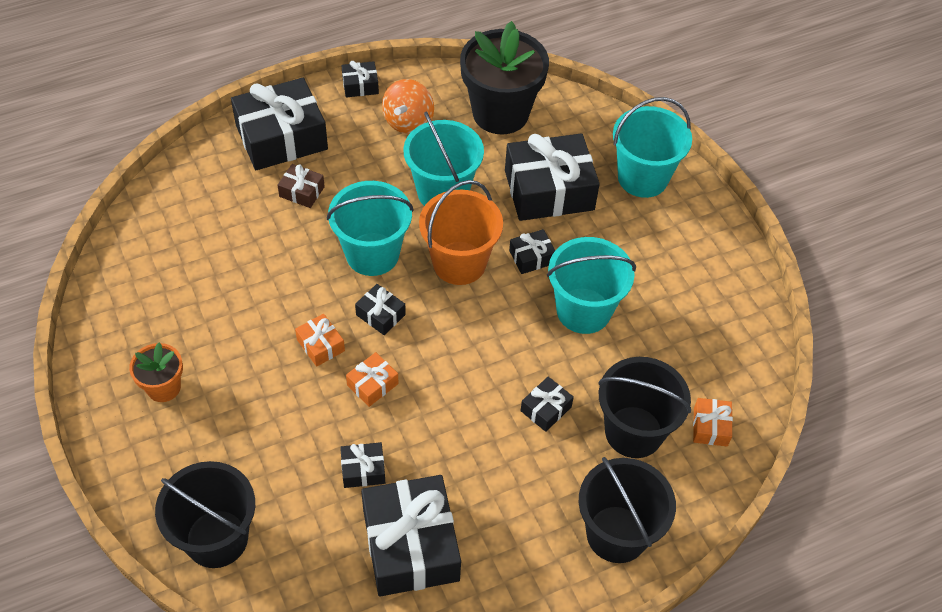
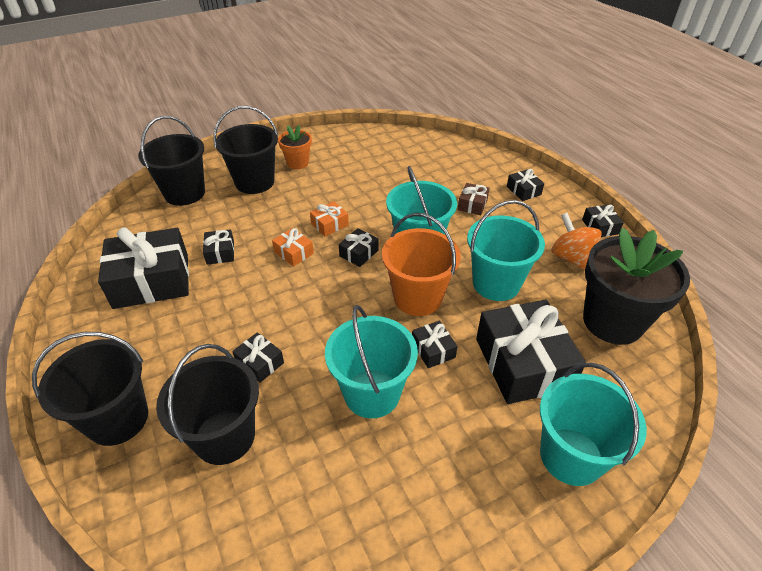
camera: 90 degrees right, 10 degrees down
(205, 443) = (254, 182): none -> black bucket
(281, 137) = (523, 191): black gift -> black gift, size x0.45
(408, 122) = (571, 258): orange spinning top -> orange spinning top turned 45 degrees clockwise
(710, 427) = (219, 517): orange gift -> none

